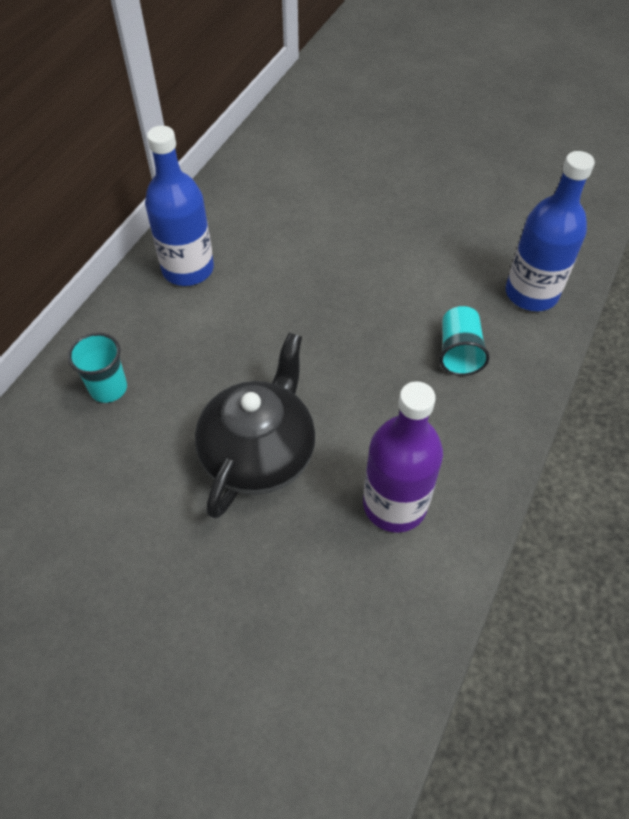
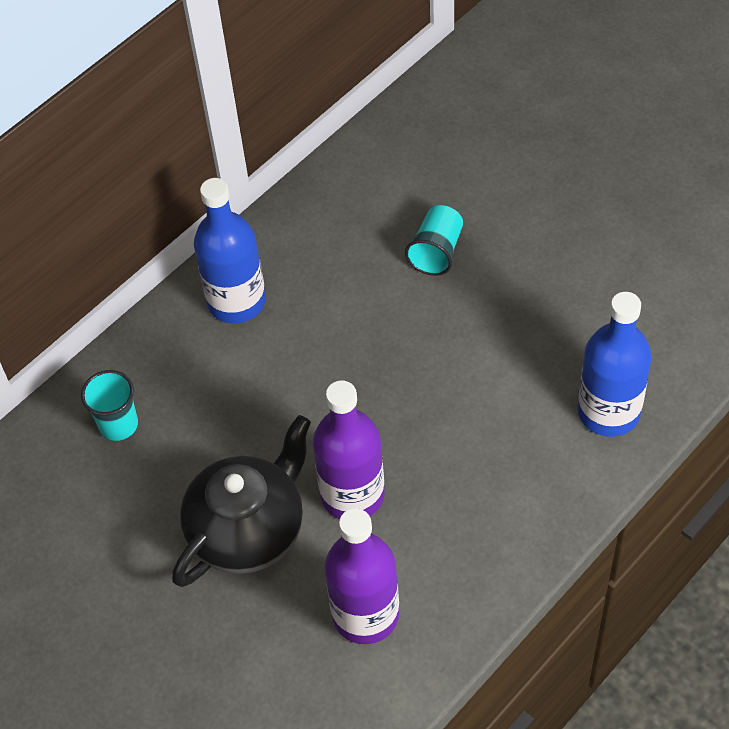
camera: 20 degrees right, 0 degrees up
(344, 403) = (352, 495): none -> purple bottle
(459, 352) = (497, 465): turquoise cup -> turquoise cup (436, 251)

